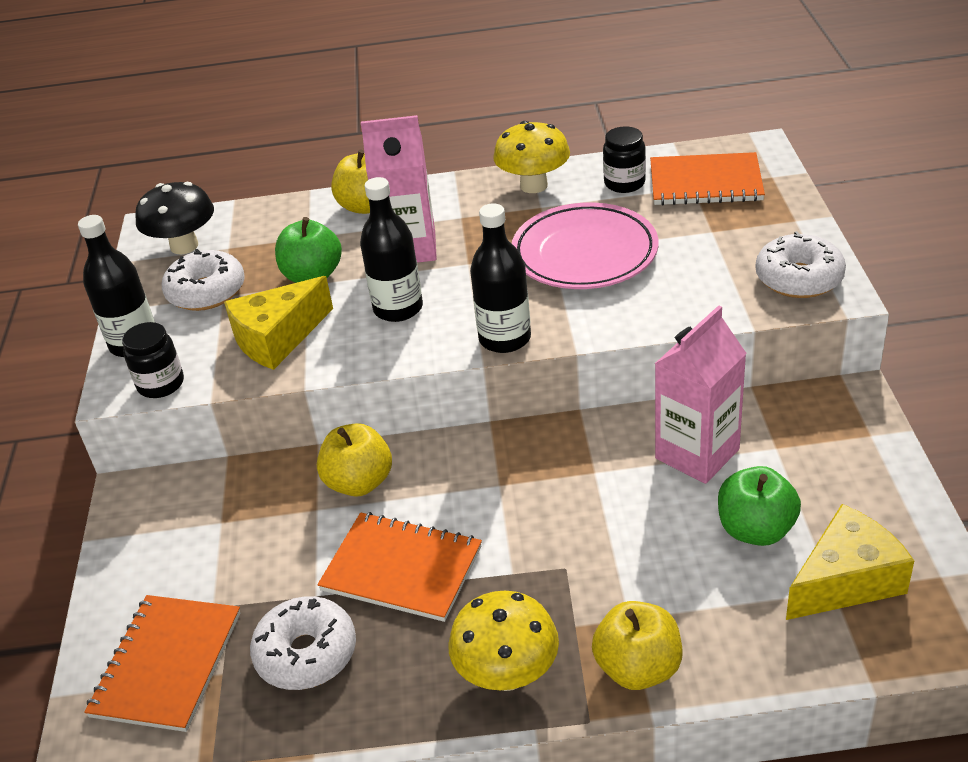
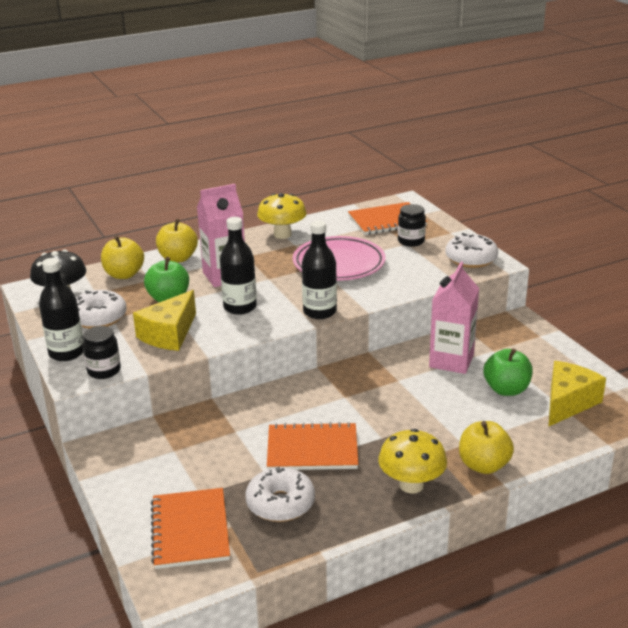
camera: 25 degrees left, 10 degrees down
(359, 482) = (254, 412): yellow apple -> yellow apple (124, 274)
(624, 183) = (338, 227): black jar -> black jar (411, 241)

